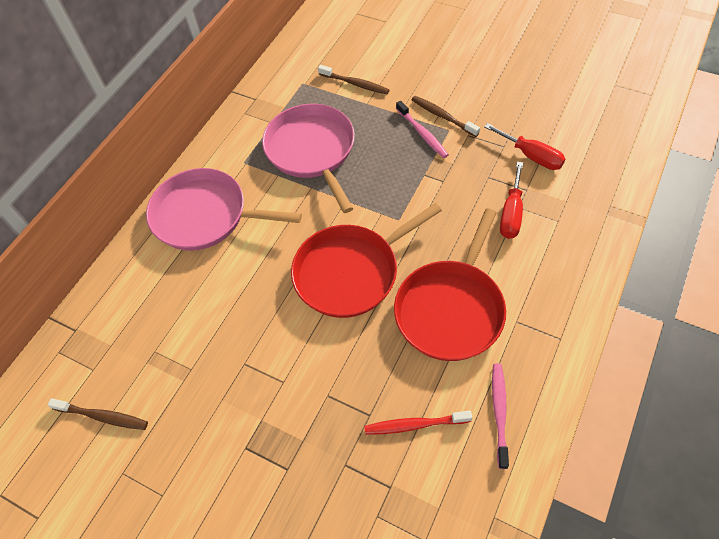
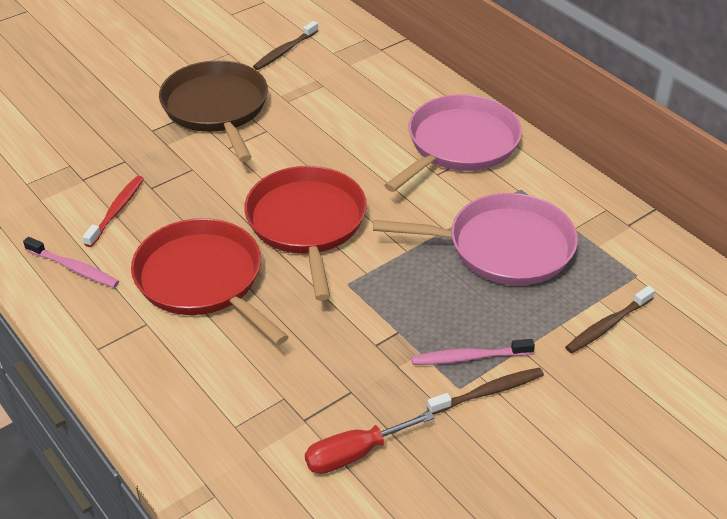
camera: 110 degrees right, 15 degrees down
(227, 427) = (217, 108): none -> brown pan
(511, 213) = (280, 386): red screwdriver -> none

